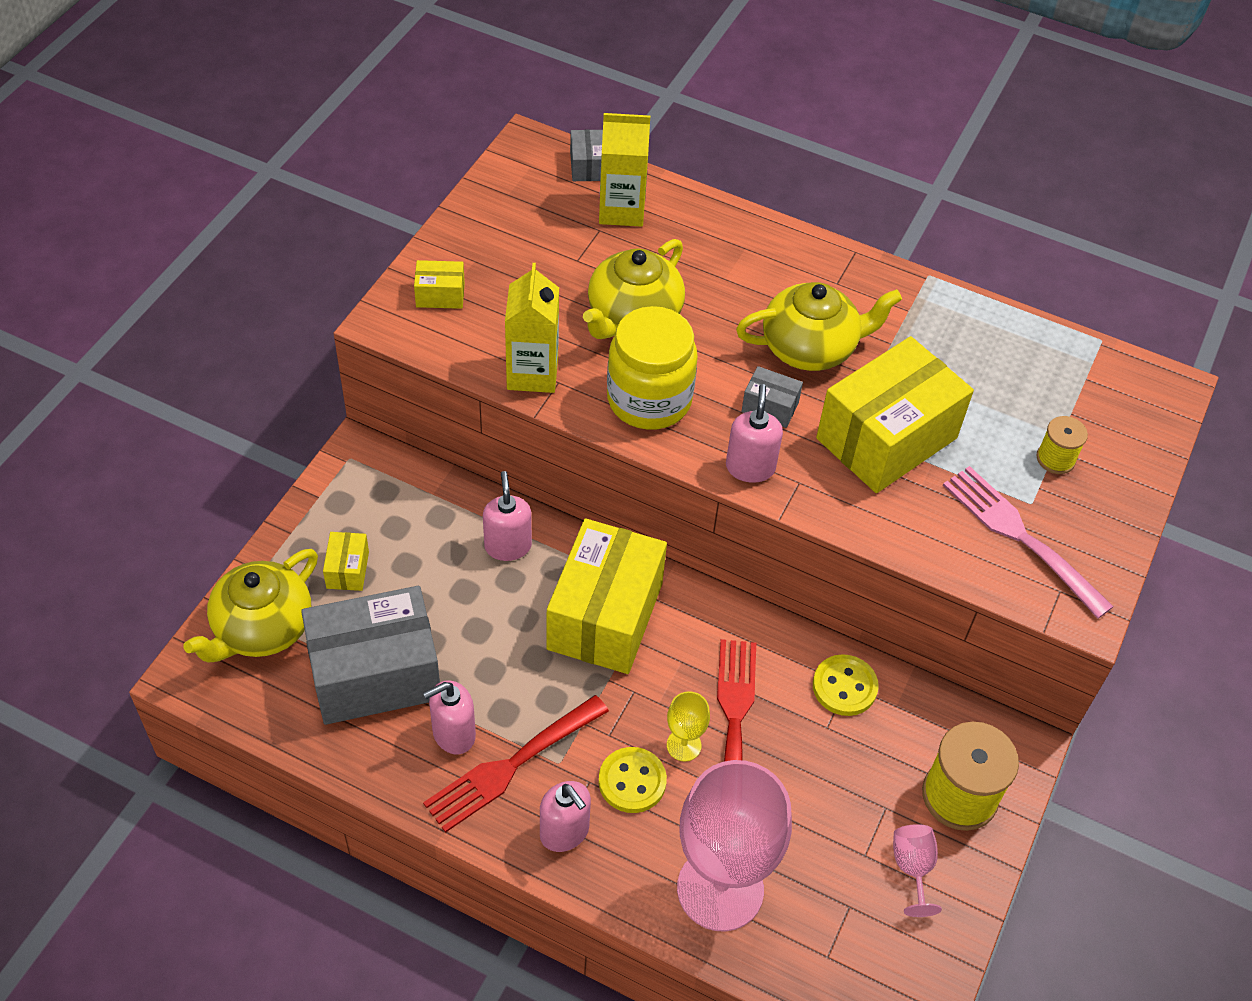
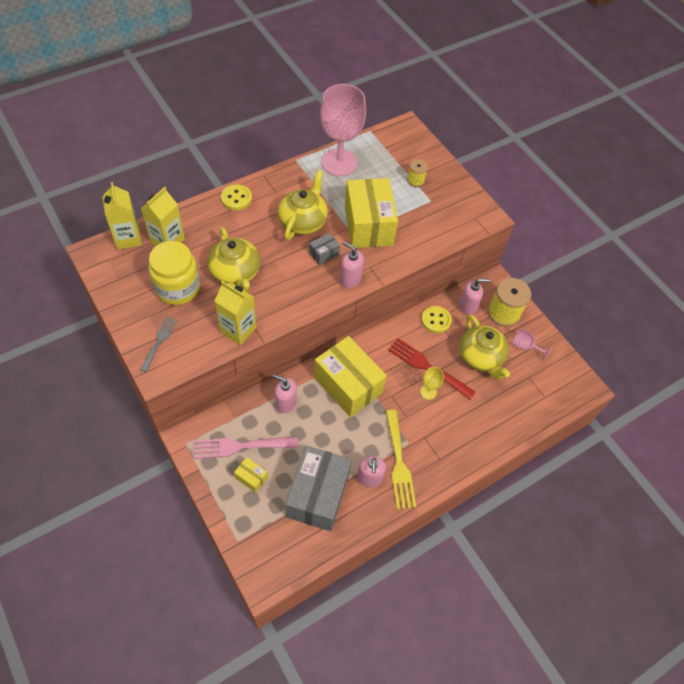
camera: 60 degrees left, 5 degrees up
(262, 628) = (258, 534): yellow teapot -> yellow teapot (481, 357)
(440, 295) = (159, 341): yellow box -> grey fork
(511, 766) = (399, 463): red fork -> yellow fork
(564, 832) = (442, 459): pink soap dispenser -> pink soap dispenser (468, 306)
(587, 166) = (128, 238): grey box -> yellow carton
(632, 781) = (433, 420): yellow button -> yellow button (236, 198)
(649, 400) = (287, 294): yellow jar -> yellow jar (178, 288)
(720, 889) = (498, 416): pink goblet -> pink goblet (339, 162)
(1019, 536) = (443, 214): pink fork -> pink fork (240, 446)

